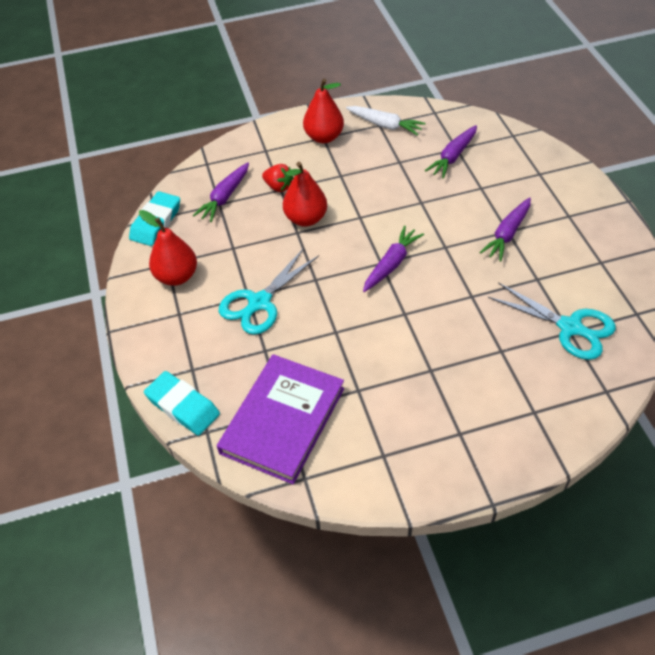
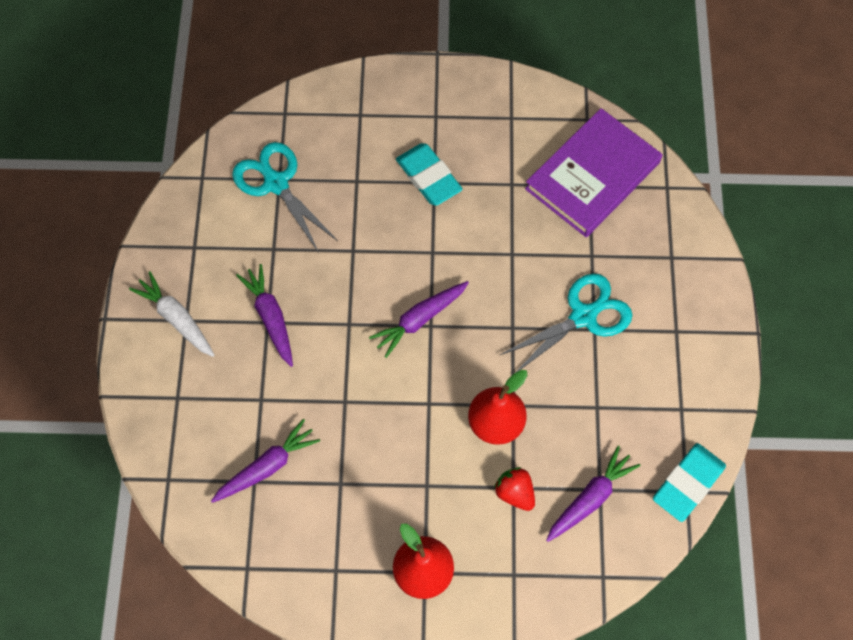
camera: 165 degrees left, 15 degrees up
(176, 276) = (672, 384): red pear -> none
(183, 406) = (687, 219): turquoise eraser -> turquoise eraser (428, 177)
(385, 125) = (328, 565): white carrot -> white carrot (176, 318)
(507, 234) = (270, 317): purple carrot -> purple carrot turned 75 degrees counterclockwise

